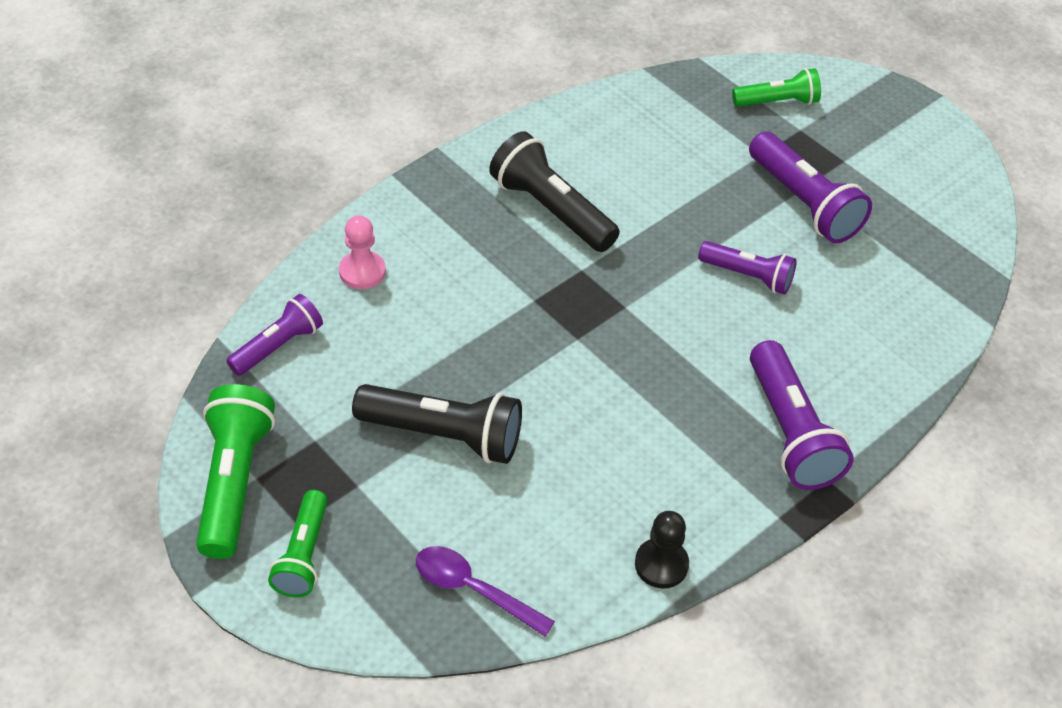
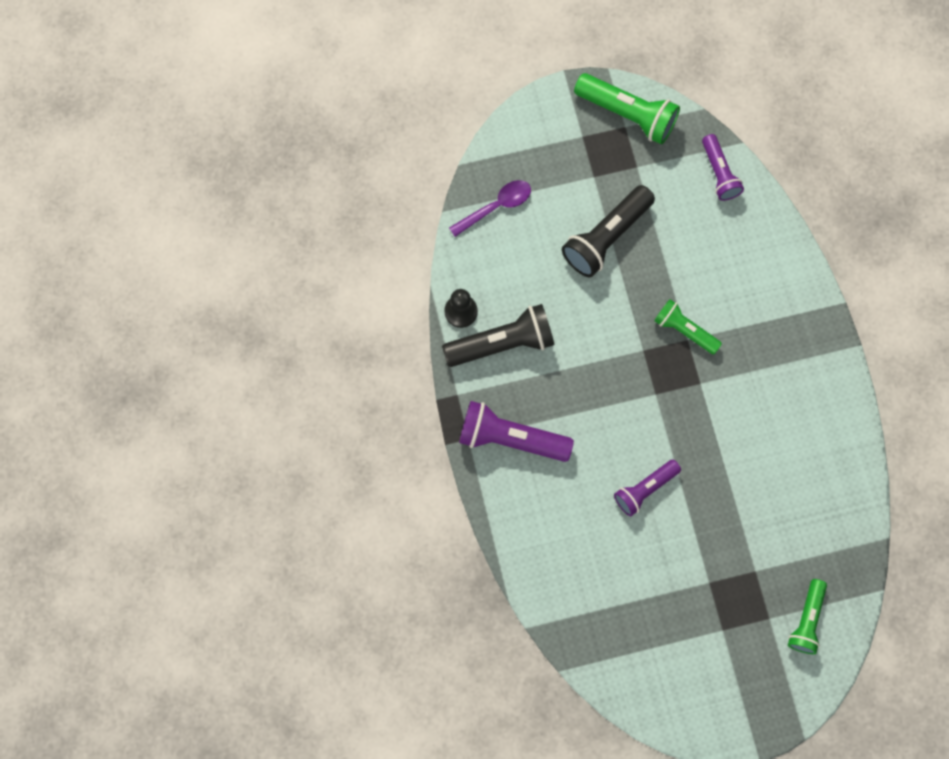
camera: 120 degrees right, 25 degrees up
(304, 555) = (561, 132): green flashlight -> green flashlight (684, 330)
(362, 272) = (760, 246): pink pawn -> none
(550, 210) = (764, 391): black flashlight -> black flashlight (502, 343)
(804, 203) = (693, 571): purple flashlight -> none

